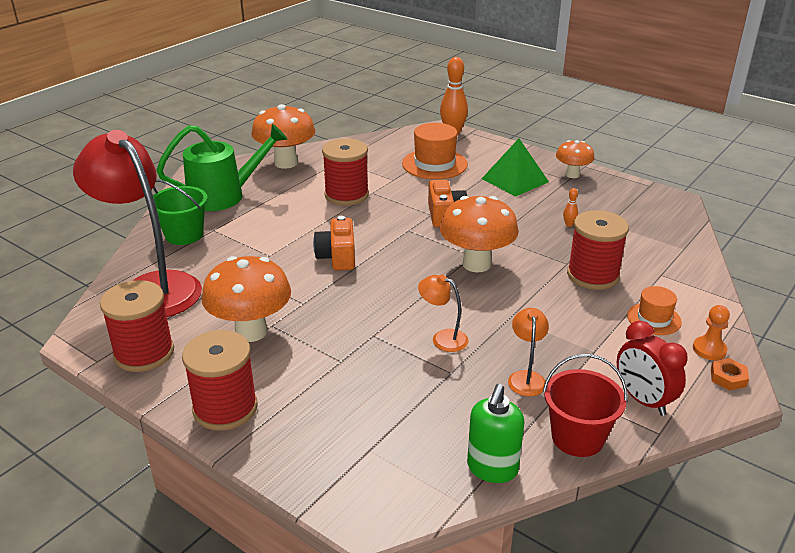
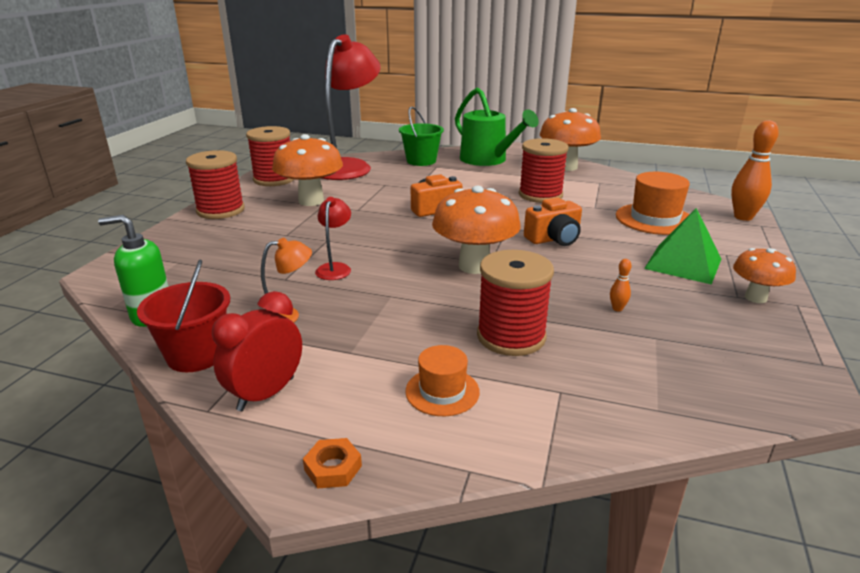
camera: 70 degrees right, 5 degrees down
(443, 338) = (335, 268): orange lamp -> red lamp
(709, 349) = (394, 446): orange pawn -> none

